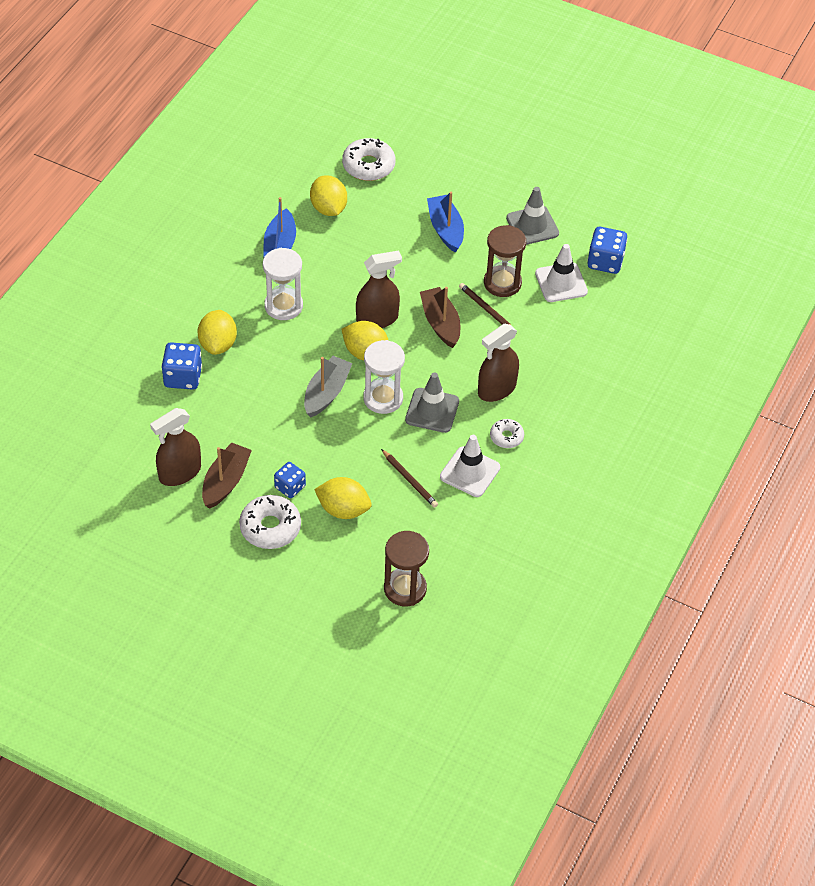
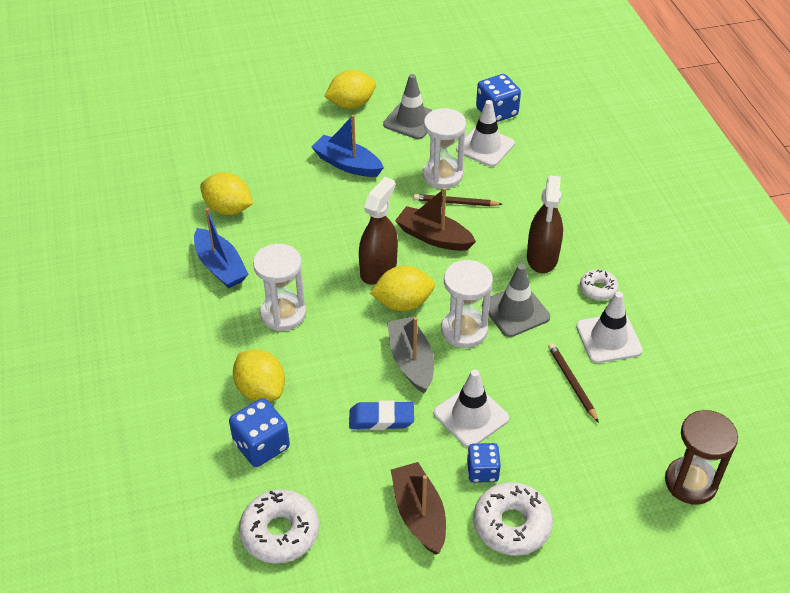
camera: 40 degrees left, 5 degrees down
(180, 473) = (365, 542): brown spray bottle -> none
(267, 413) = (381, 419): none -> blue eraser
(322, 452) = (471, 416): none -> white traffic cone
(343, 509) = (552, 454): yellow lemon -> yellow lemon (351, 104)
(368, 166) = (224, 156): white donut -> white donut (280, 532)
(409, 480) = (572, 383): brown pencil -> brown pencil turned 120 degrees counterclockwise
(502, 283) = (442, 175): brown hourglass -> white hourglass

